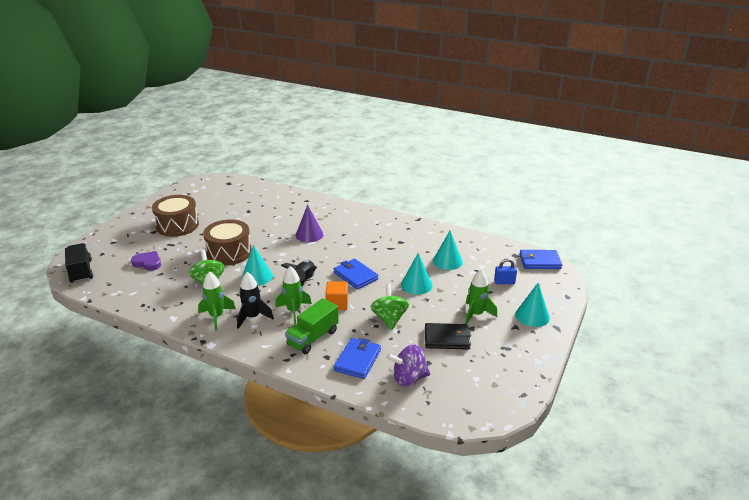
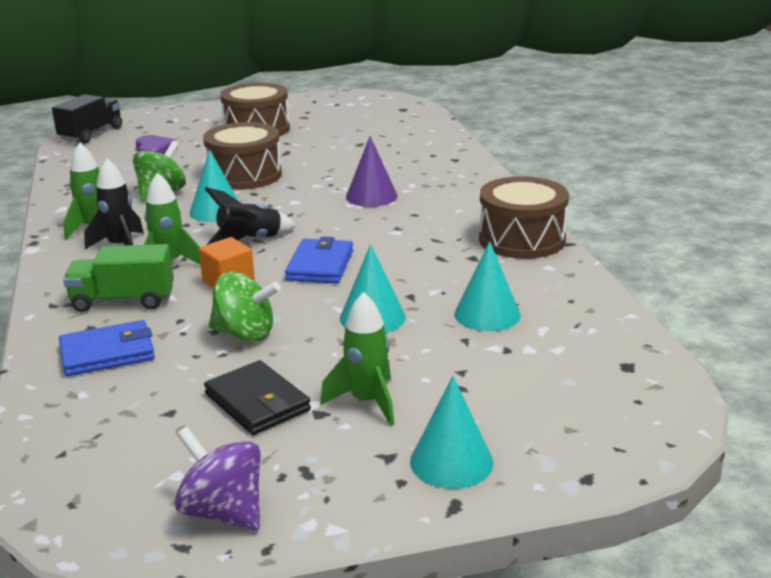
camera: 50 degrees right, 5 degrees down
(389, 319) = (245, 334): green spinning top -> green spinning top turned 60 degrees clockwise
(401, 225) = (521, 239): none -> brown drum
(408, 378) = (107, 411): purple spinning top -> purple spinning top (223, 512)
(504, 282) = (515, 390): blue padlock -> none
(539, 261) = (655, 400): blue wallet -> none

